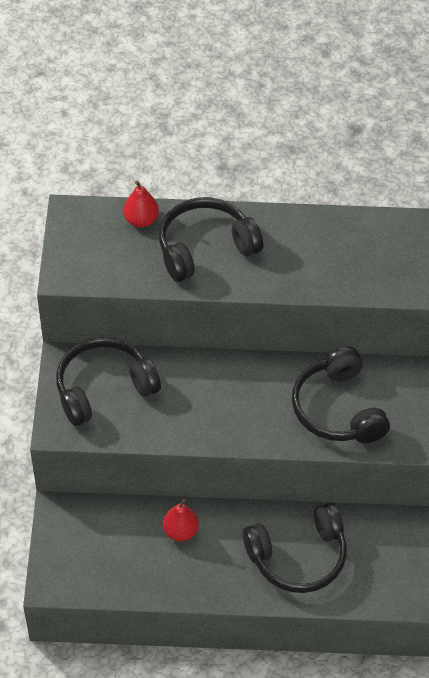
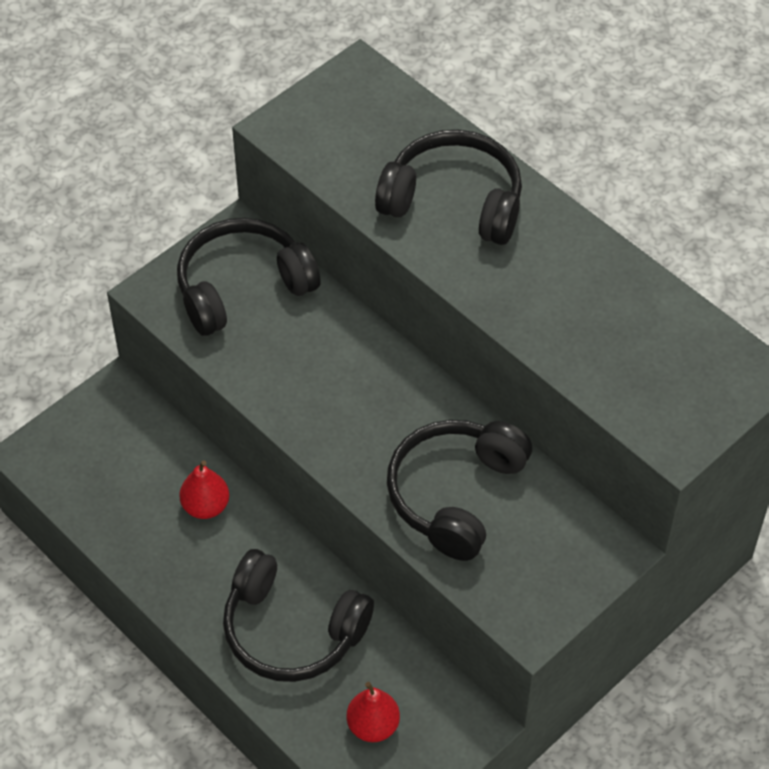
camera: 45 degrees right, 0 degrees up
(103, 388) = (242, 287): black headphones -> black headphones turned 45 degrees counterclockwise
(141, 220) = (420, 127): red pear -> red pear (373, 726)

